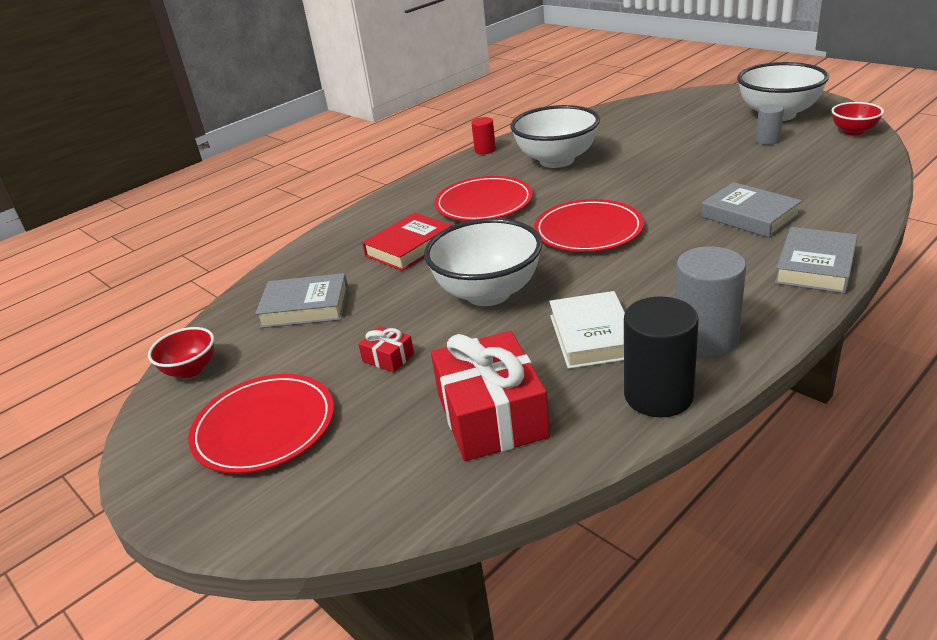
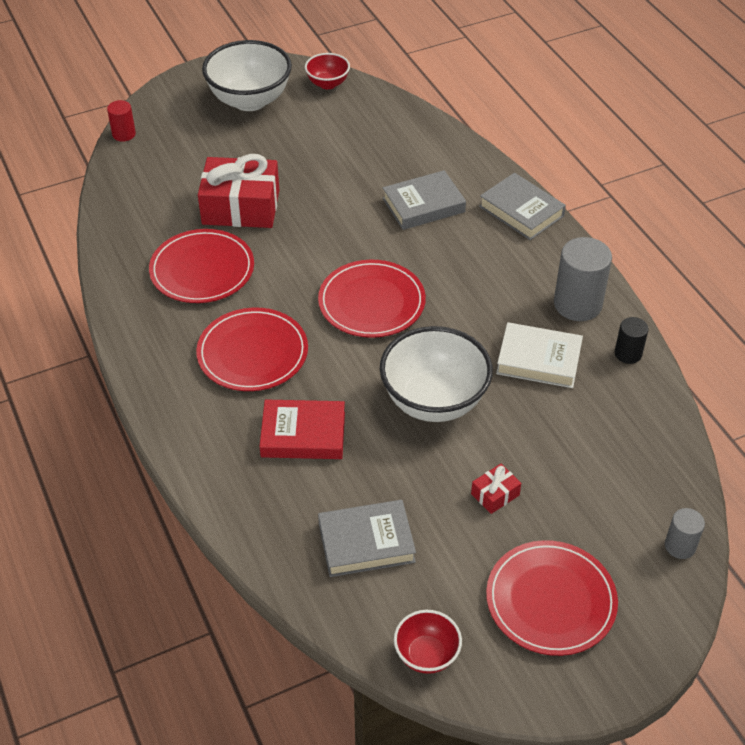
camera: 75 degrees left, 15 degrees up
(305, 307) = (366, 542): grey book -> grey book turned 60 degrees clockwise
(409, 247) = (303, 434): red book -> red book turned 60 degrees counterclockwise
(485, 150) = (116, 313): red cylinder -> red cylinder (124, 134)
(491, 415) = (607, 448): red gift -> red gift (241, 207)
(557, 160) = (202, 270): white bowl -> red plate
(658, 395) = (628, 353): black cylinder -> black cylinder, size x0.55
(767, 140) = (296, 131): grey cylinder -> grey cylinder (680, 546)

